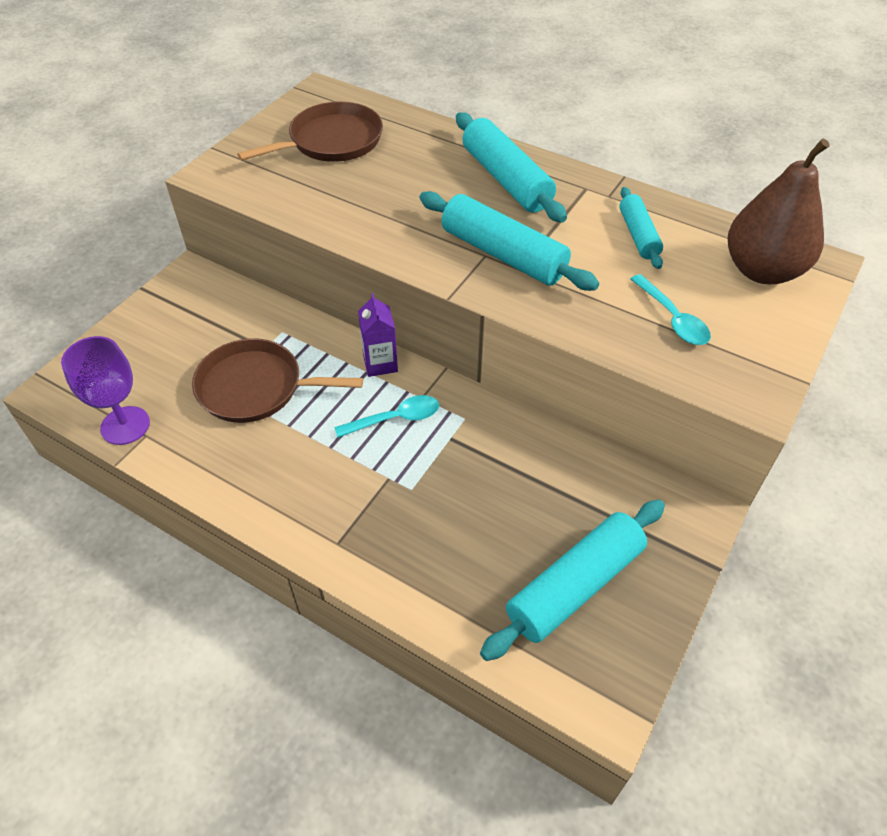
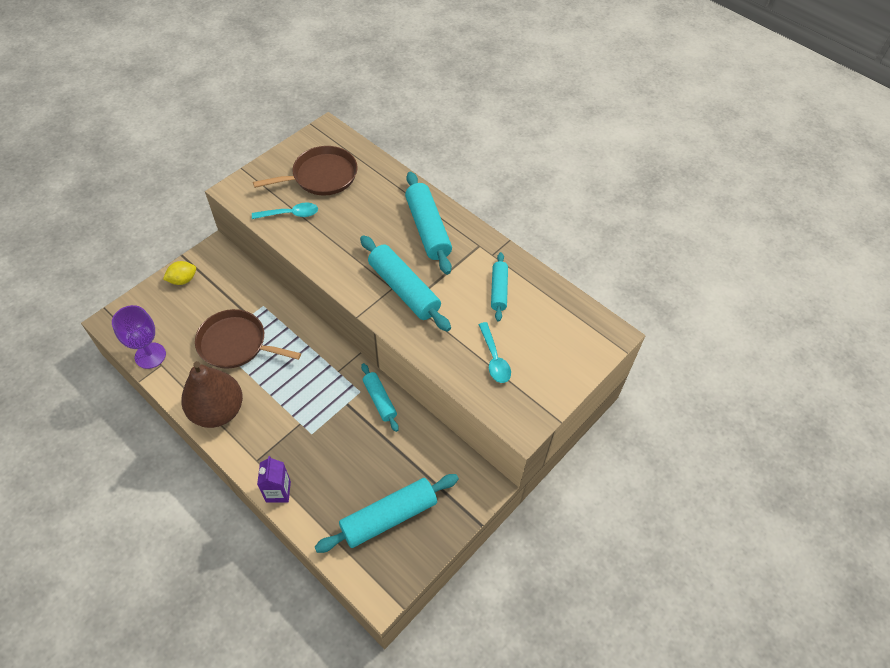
camera: 10 degrees right, 5 degrees up
(151, 318) = (183, 280): none -> yellow lemon
(380, 363) = (319, 341): purple carton -> purple carton (278, 491)
(395, 419) = (316, 383): turquoise spoon -> turquoise spoon (290, 214)
(498, 424) = (379, 400): none -> turquoise rolling pin
(762, 270) = (569, 333): brown pear -> brown pear (218, 411)

